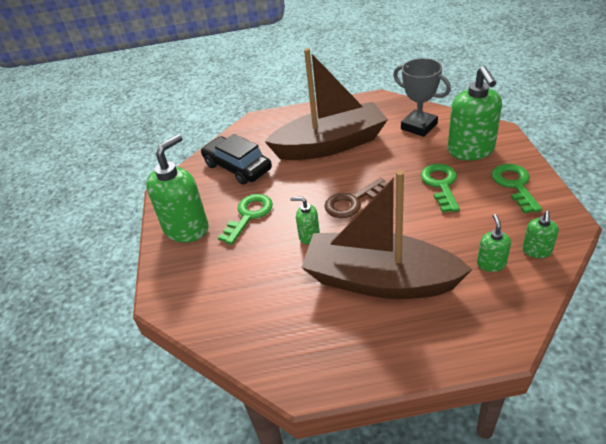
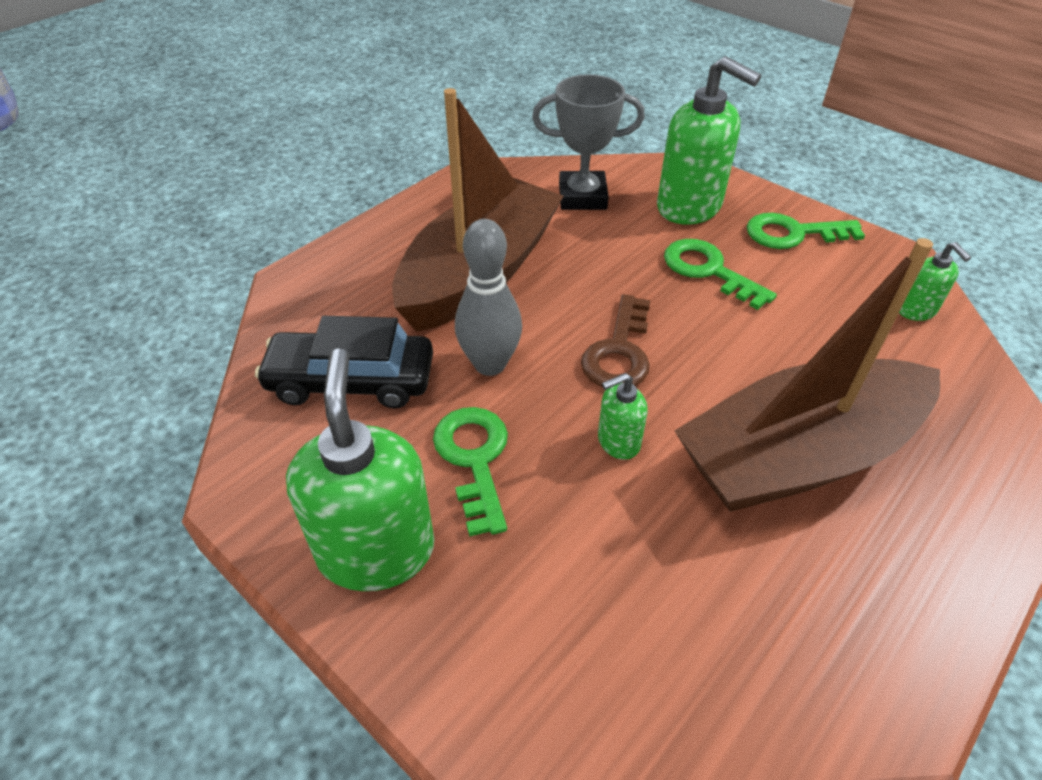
camera: 45 degrees left, 5 degrees up
(293, 183) = (490, 364): none -> grey bowling pin
(491, 263) = (892, 353): green soap dispenser -> none
(514, 185) = (793, 234): green key -> green key turned 45 degrees counterclockwise

